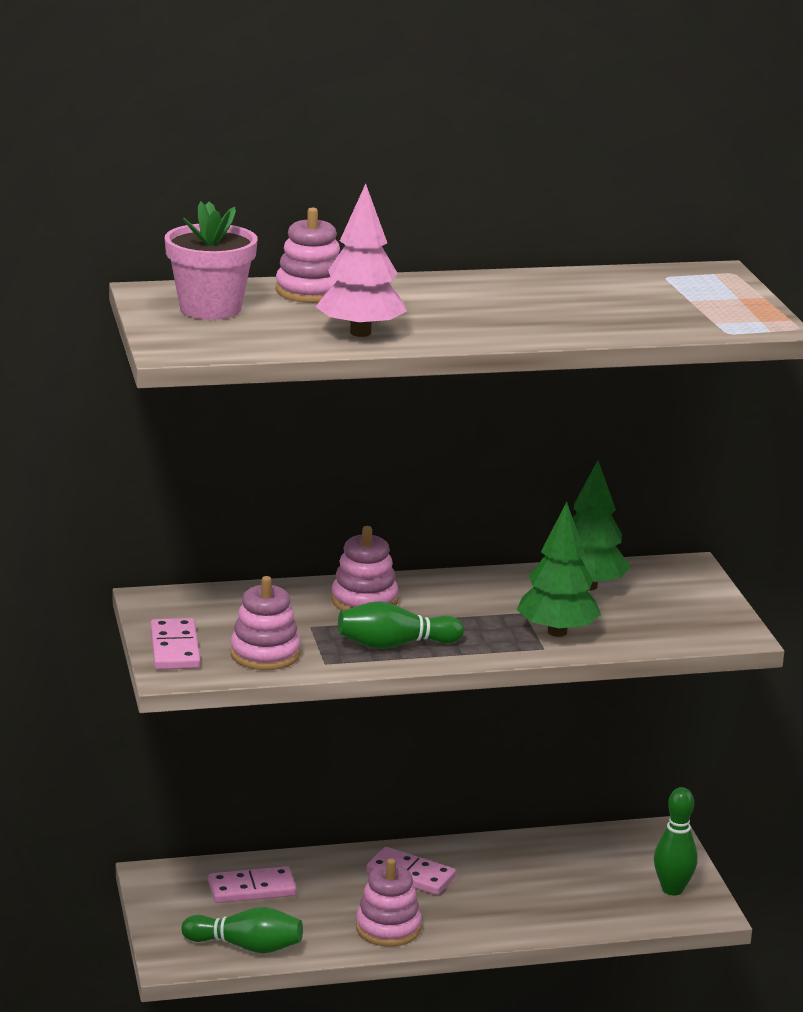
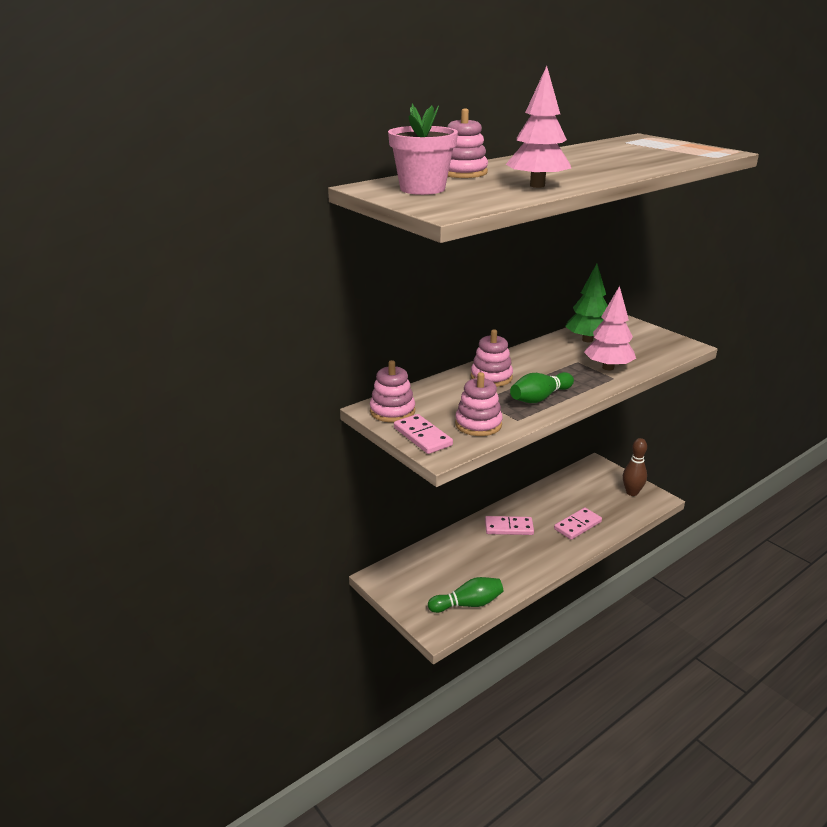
camera: 25 degrees left, 5 degrees up
(252, 889) = (438, 566): pink domino -> pink domino (577, 525)
(388, 928) = (528, 564): pink stacking toy -> pink stacking toy (392, 411)
(557, 632) = (608, 367): green tree -> pink tree
(672, 889) = (632, 492): green bowling pin -> brown bowling pin

